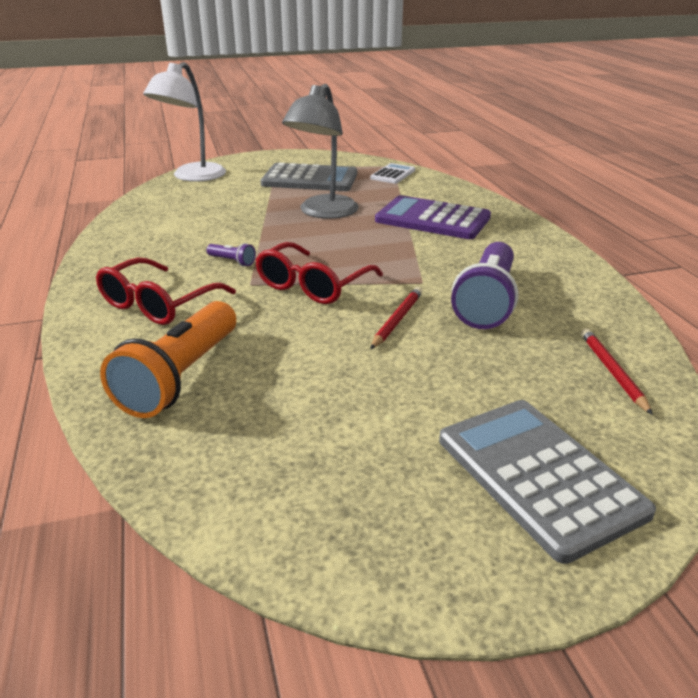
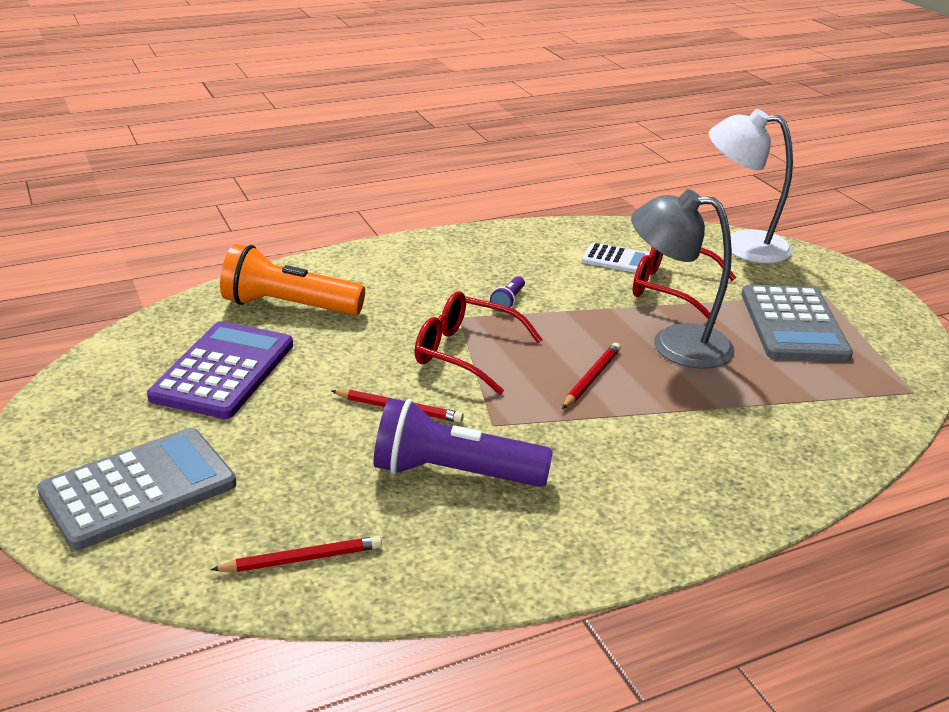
camera: 80 degrees right, 0 degrees up
(158, 304) = (407, 278): red glasses -> red glasses (670, 288)
(362, 243) = (591, 378): none -> red pencil
(392, 174) = (871, 393): white calculator -> white calculator (616, 259)
(432, 219) = (699, 432): purple calculator -> purple calculator (223, 371)

